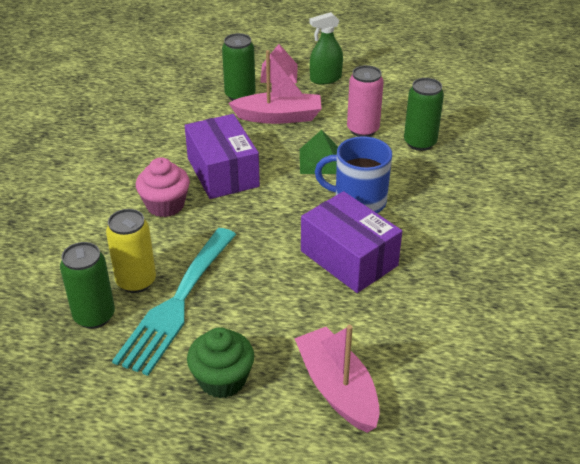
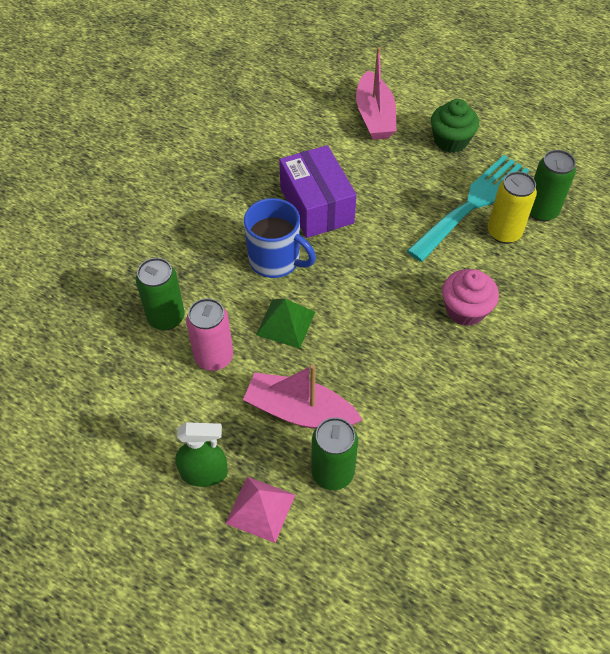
camera: 160 degrees left, 15 degrees up
(223, 172) = (395, 338): purple box -> none

